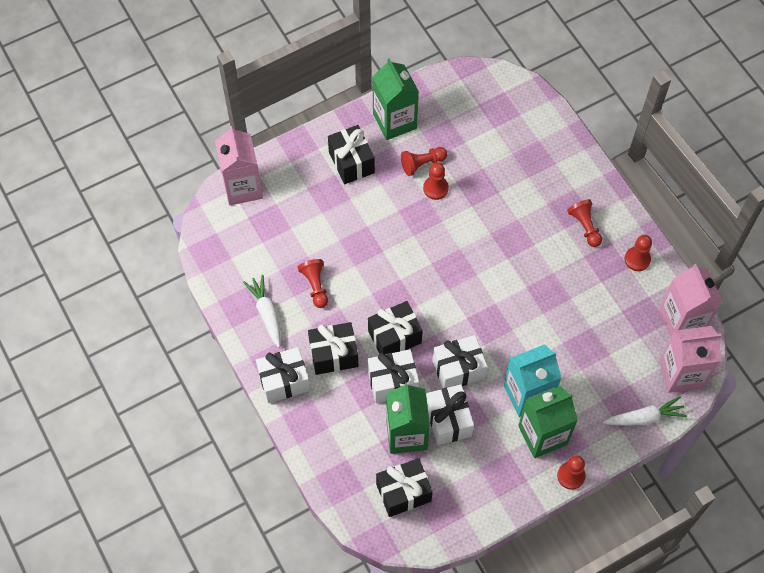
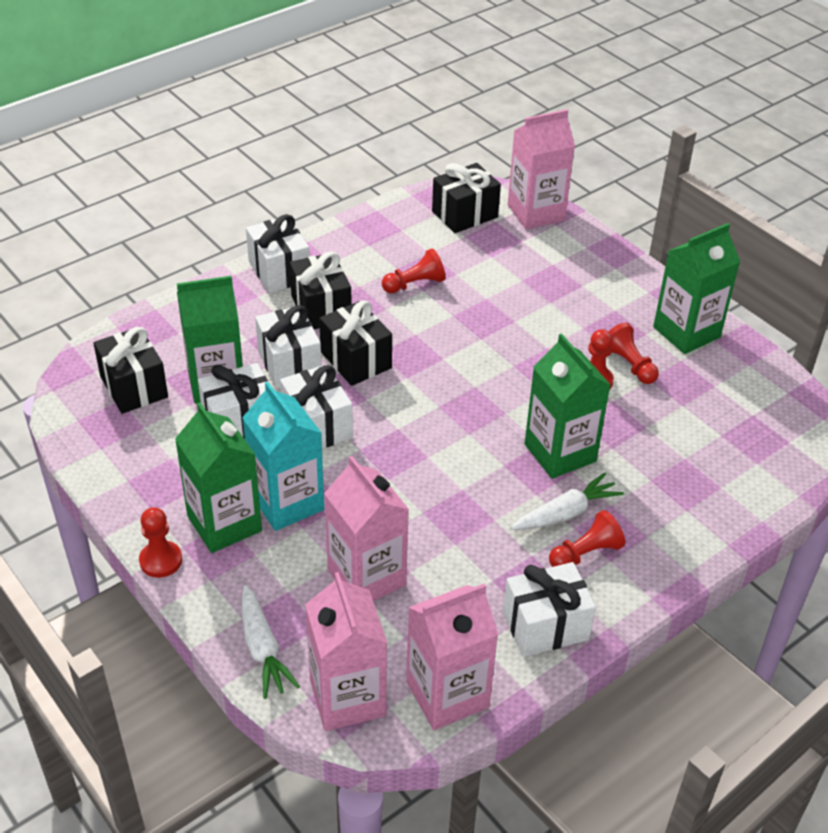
camera: 80 degrees right, 20 degrees down
(266, 313) = (368, 248): white carrot -> white carrot (566, 513)
(351, 162) = (605, 298): black gift -> black gift (465, 214)
(500, 223) = (560, 453): none -> green carton
(594, 353) = (366, 577): none -> pink carton
(637, 259) = (545, 625): red pawn -> white gift

